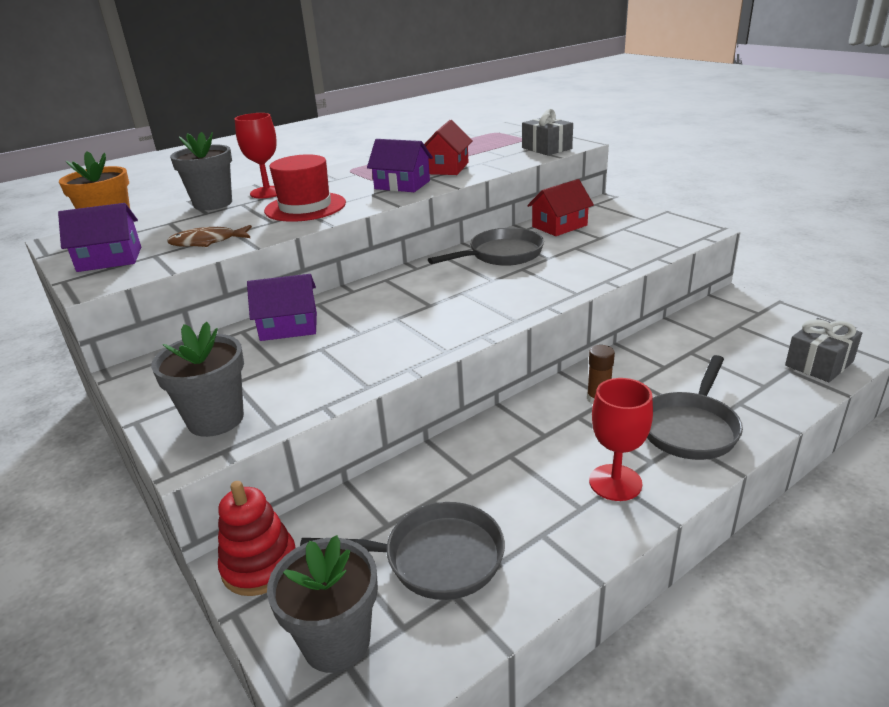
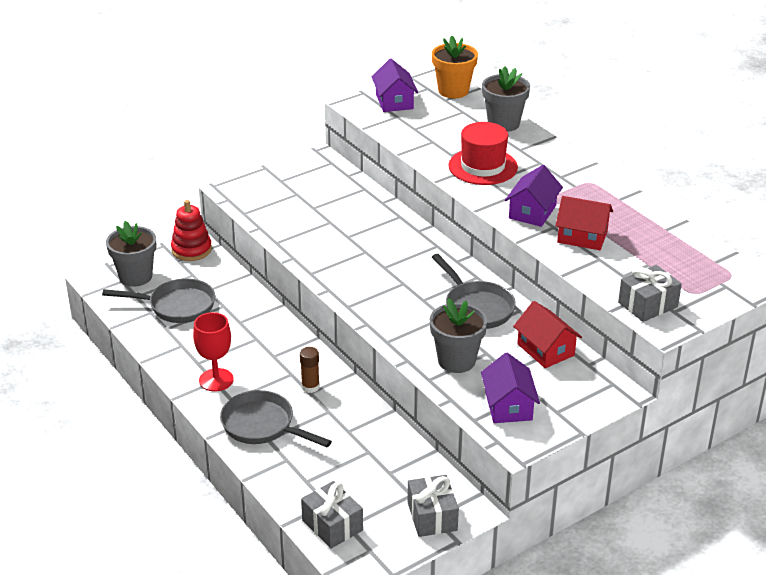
camera: 90 degrees right, 5 degrees up
(207, 242) = (415, 133): brown fish -> none
(216, 419) = (258, 193): grey flower pot -> grey flower pot (456, 360)
(267, 192) = (527, 145): red goblet -> none
(289, 327) = (365, 207): purple house -> purple house (508, 406)
(435, 558) = (177, 306): grey pan -> grey pan turned 90 degrees counterclockwise
(759, 313) = (432, 516): none -> grey gift

